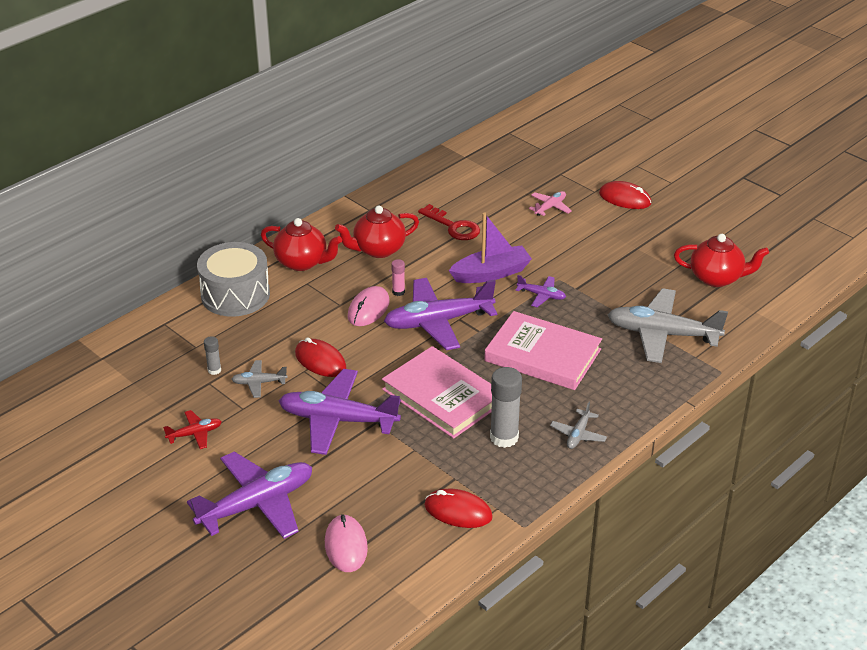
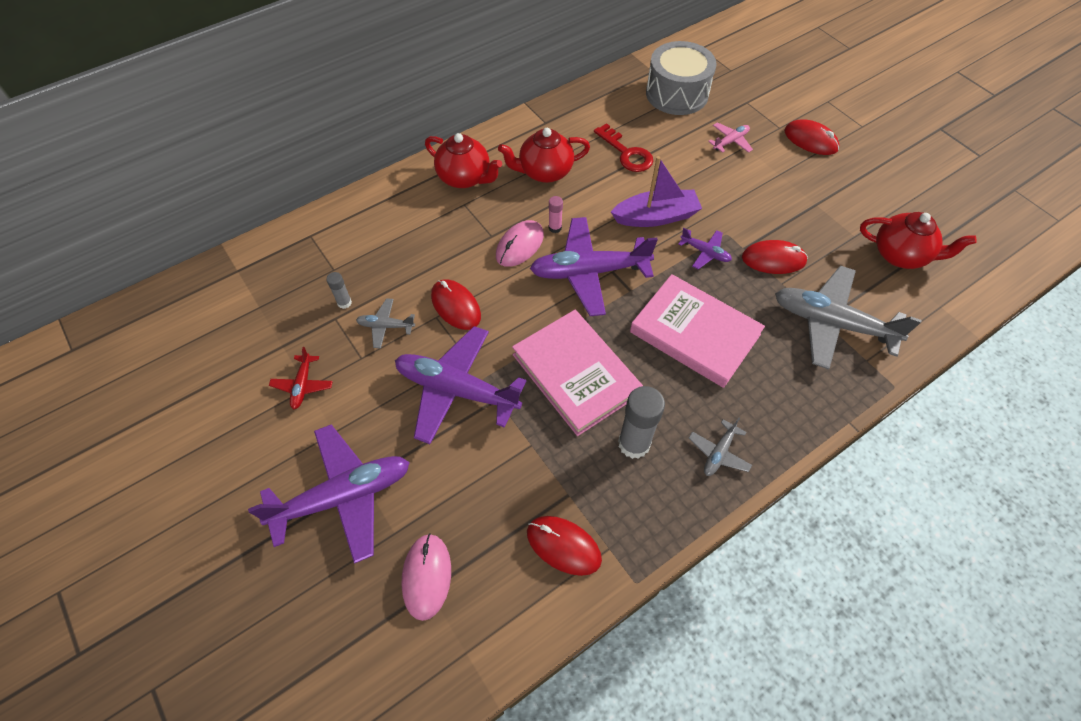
camera: 10 degrees right, 20 degrees up
(195, 434) = (303, 385): red plane -> red plane turned 105 degrees clockwise
(235, 295) = (389, 209): grey drum -> grey drum (677, 94)
(604, 294) = (773, 259): none -> red mouse

